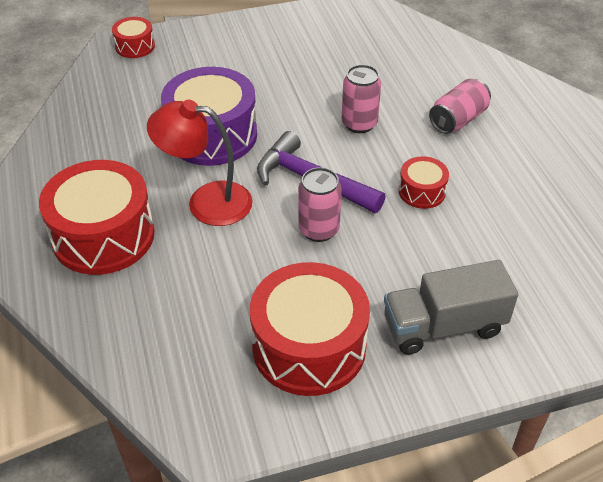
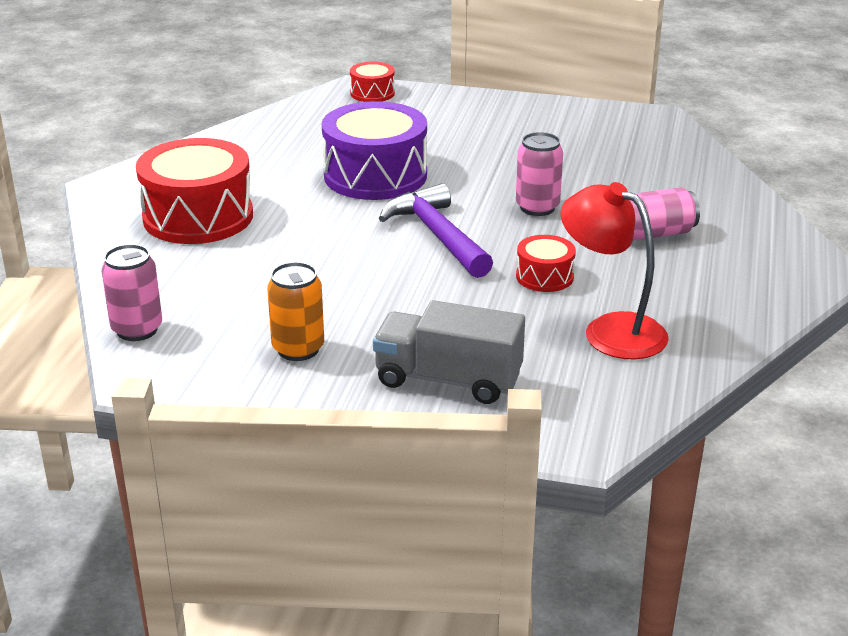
camera: 30 degrees right, 15 degrees down
(206, 202) = (316, 221): red lamp -> red lamp (610, 330)
(309, 346) = (298, 349): red drum -> orange can
(319, 230) = (402, 272): pink can -> pink can (137, 330)

